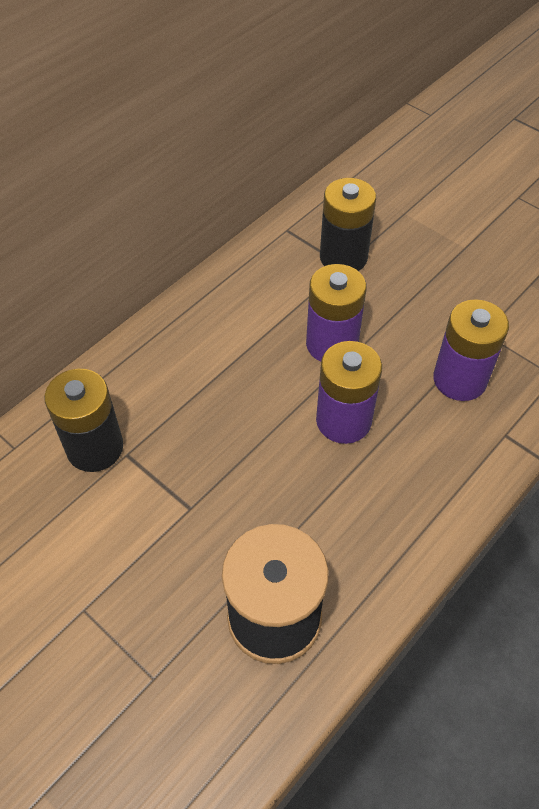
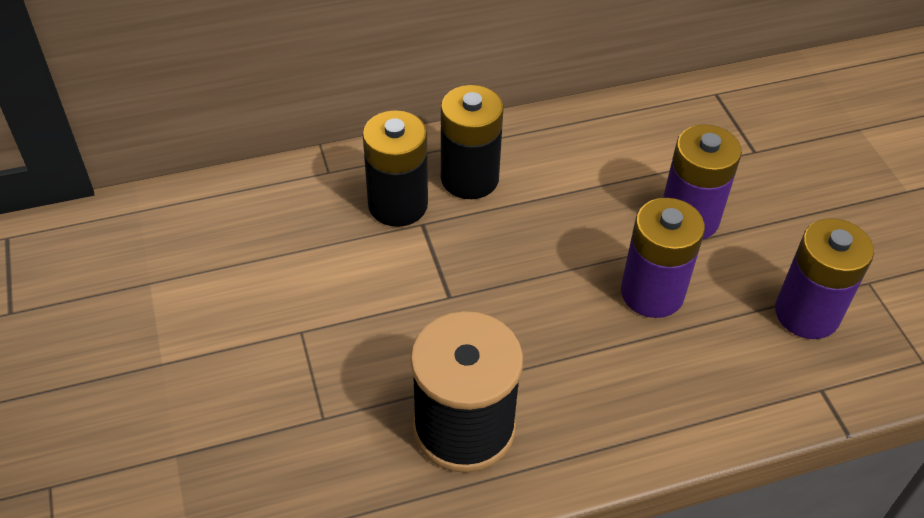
camera: 30 degrees right, 5 degrees down
(343, 257) = (759, 143): black battery -> black battery (469, 178)

